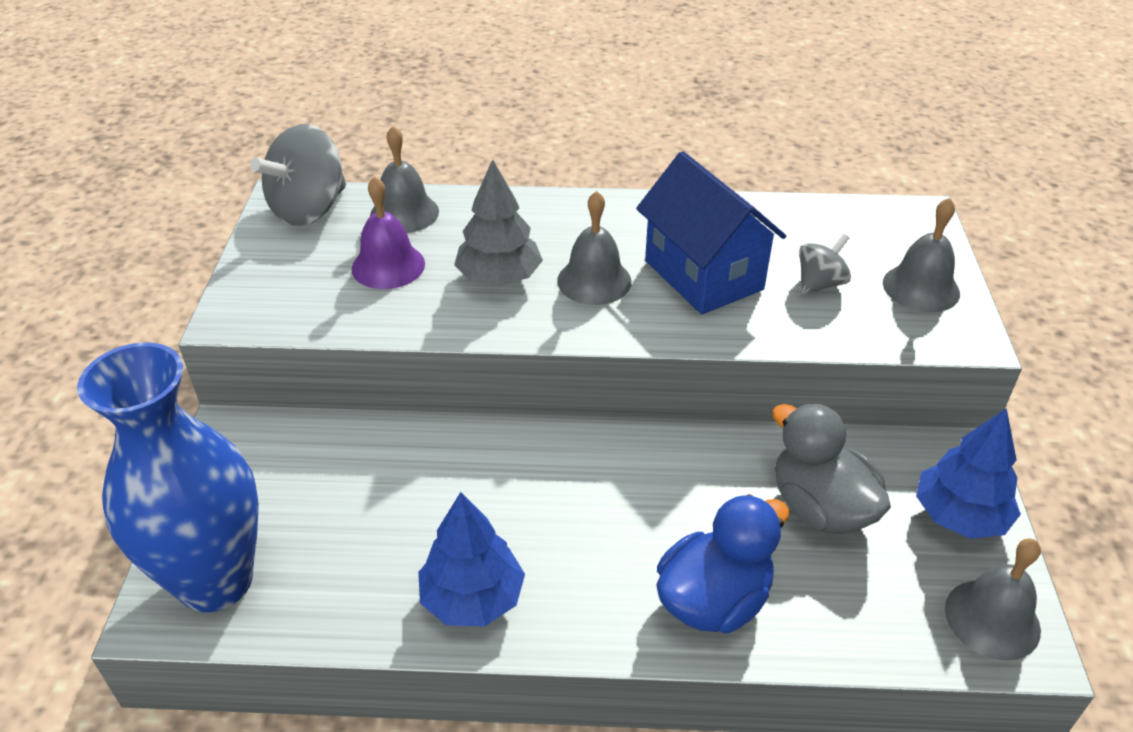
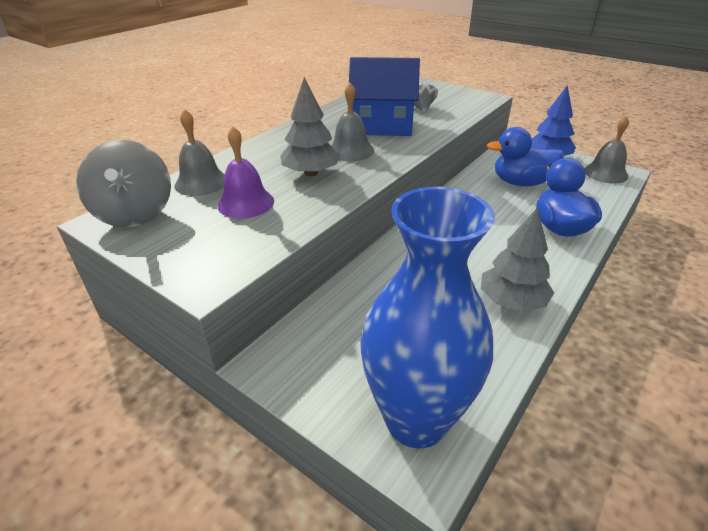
camera: 55 degrees left, 5 degrees down
(472, 598) = (512, 301): blue tree -> grey tree
(820, 508) = (521, 183): grey duck -> blue duck
(921, 288) = (447, 94): grey bell -> none

